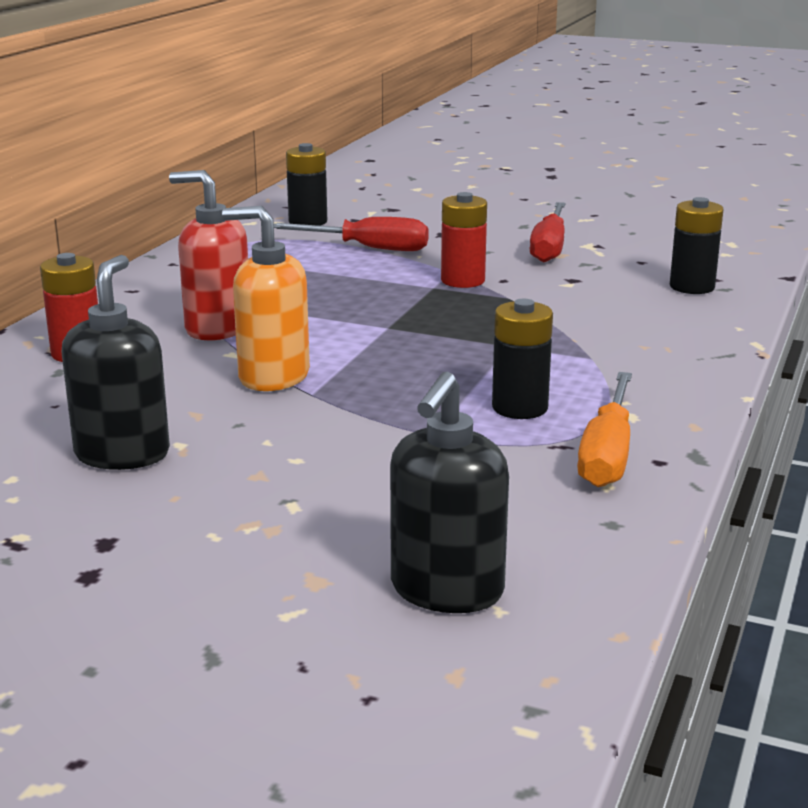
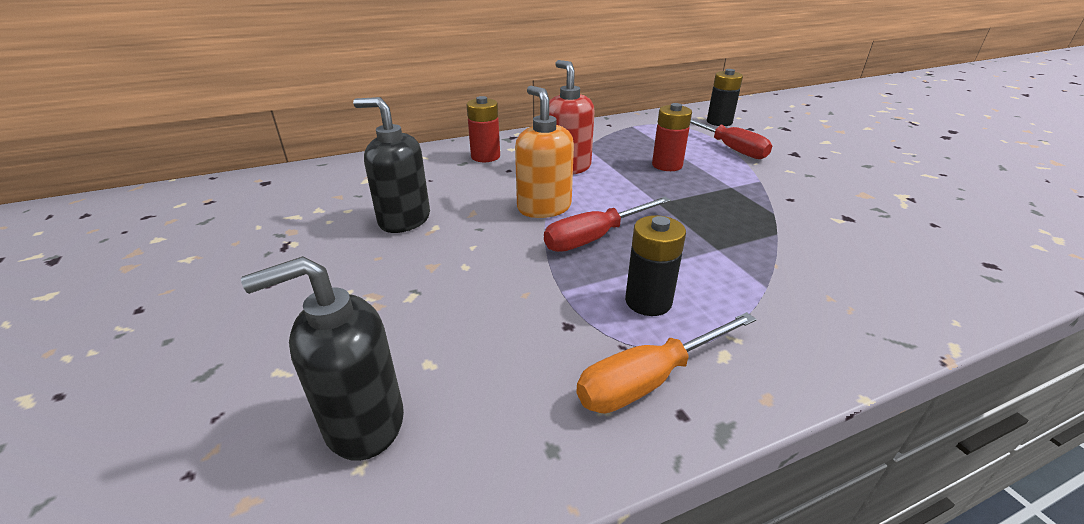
camera: 45 degrees right, 10 degrees up
(122, 454) = (404, 220): black soap dispenser -> black soap dispenser turned 120 degrees counterclockwise
(463, 281) = (759, 189): red battery -> red battery (667, 165)
(549, 247) = (864, 187): red screwdriver -> red screwdriver (595, 237)
(692, 287) = (956, 264): black battery -> none

